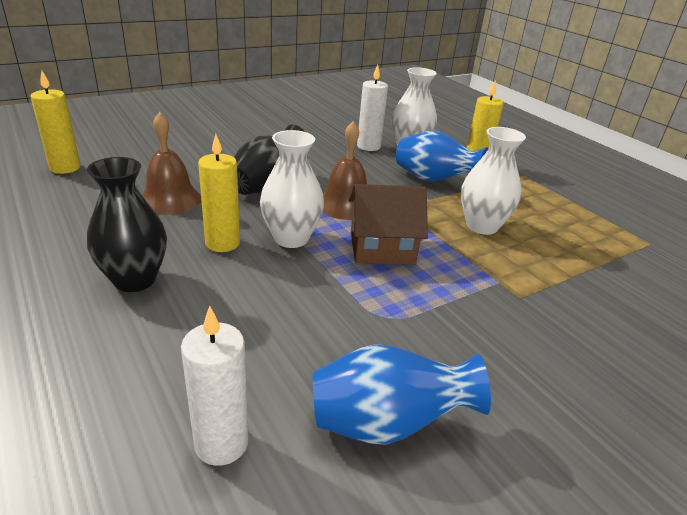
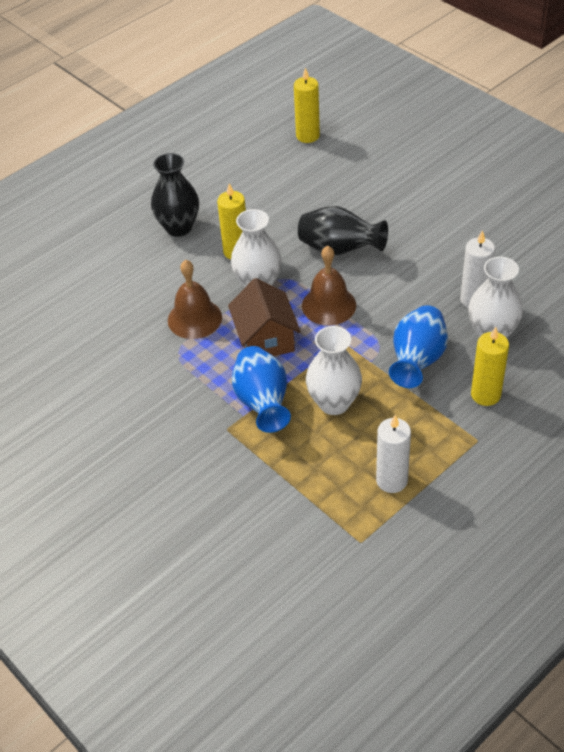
camera: 85 degrees right, 15 degrees up
(170, 199) = (286, 205): brown bell -> brown bell (194, 318)
(221, 443) = (61, 305): white candle -> white candle (391, 480)
(386, 424) = (85, 365): blue vase -> blue vase (262, 403)

